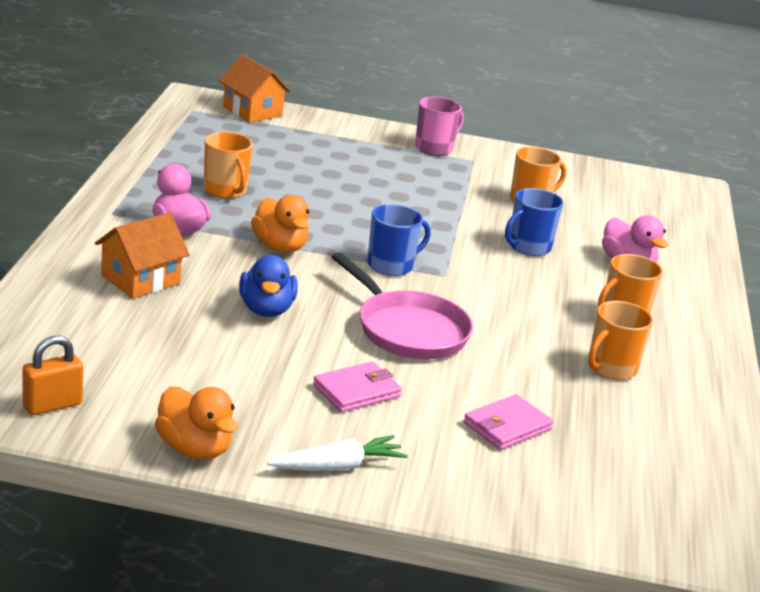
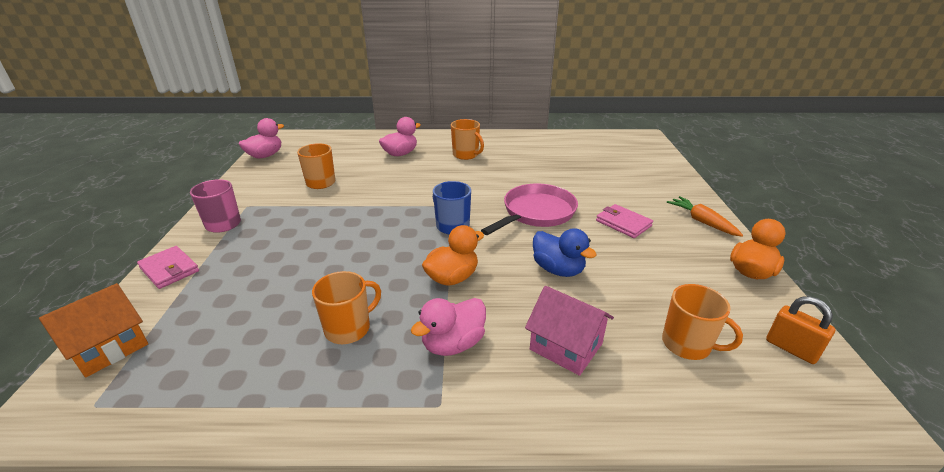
camera: 95 degrees left, 5 degrees up
(140, 280) = (566, 346): orange house -> pink house
(266, 309) = (558, 269): blue duck -> blue duck turned 60 degrees clockwise
(338, 466) = (701, 221): white carrot -> orange carrot
(507, 426) = (607, 180): pink wallet -> pink wallet (169, 269)
(528, 247) = (393, 181): blue mug -> none
(611, 368) = (524, 157): orange mug -> orange mug (687, 344)
(620, 175) = (265, 156): none -> pink duck

